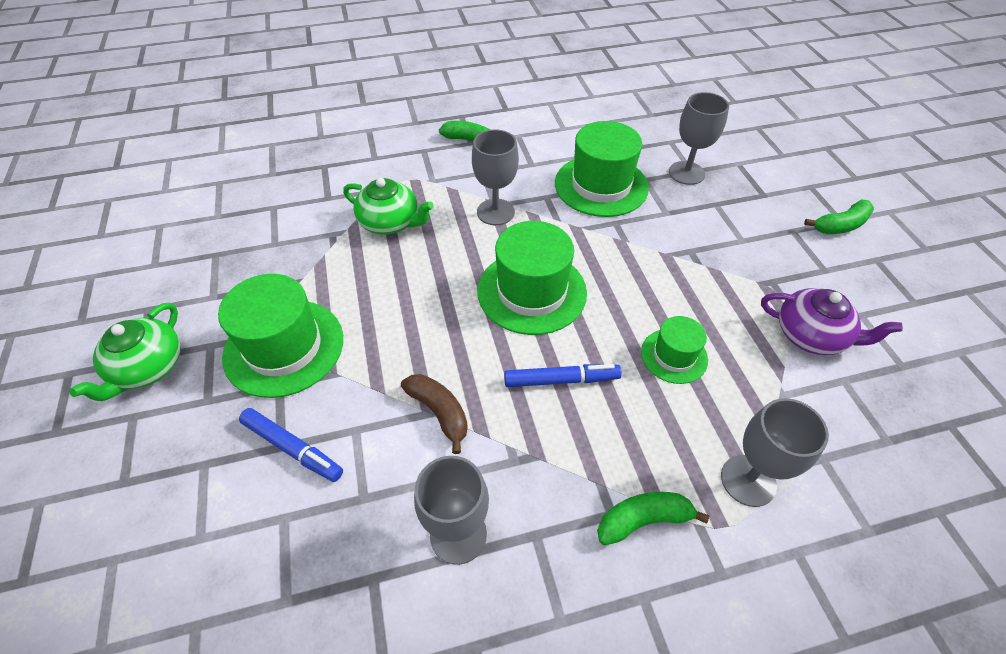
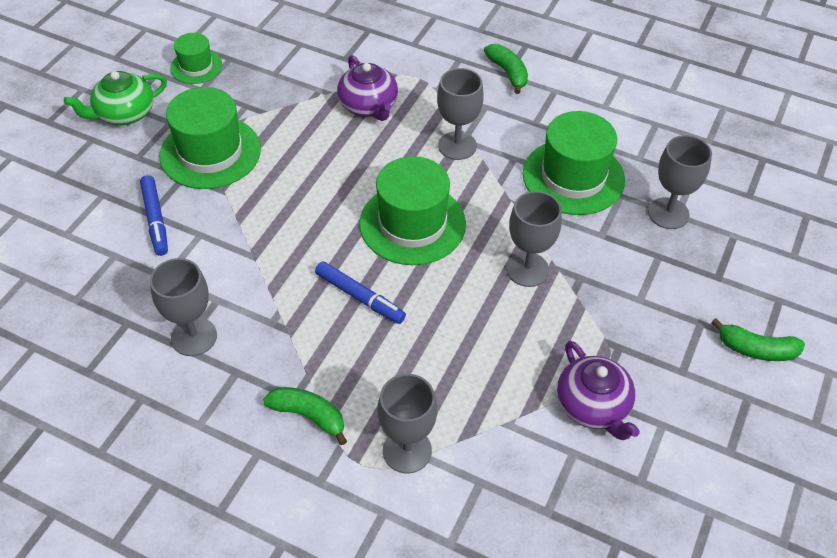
camera: 40 degrees right, 0 degrees up
(390, 223) = (369, 106): green teapot -> purple teapot
(439, 412) = (259, 260): brown banana -> none
(652, 269) = (527, 269): none -> grey goblet
(674, 356) = (461, 340): green hat -> green hat (196, 67)

